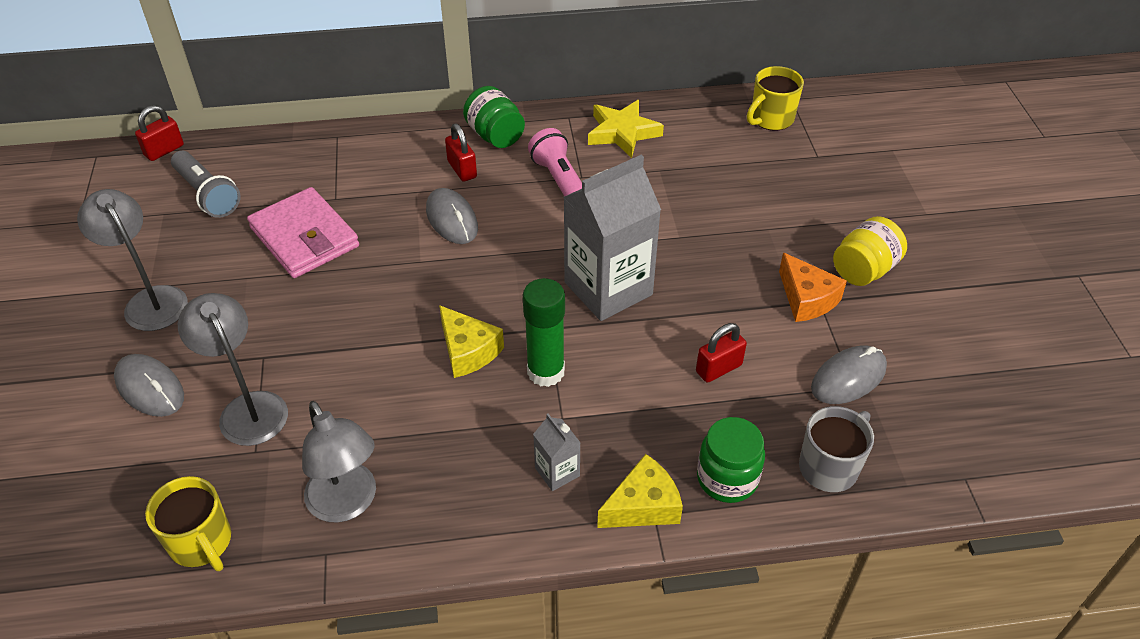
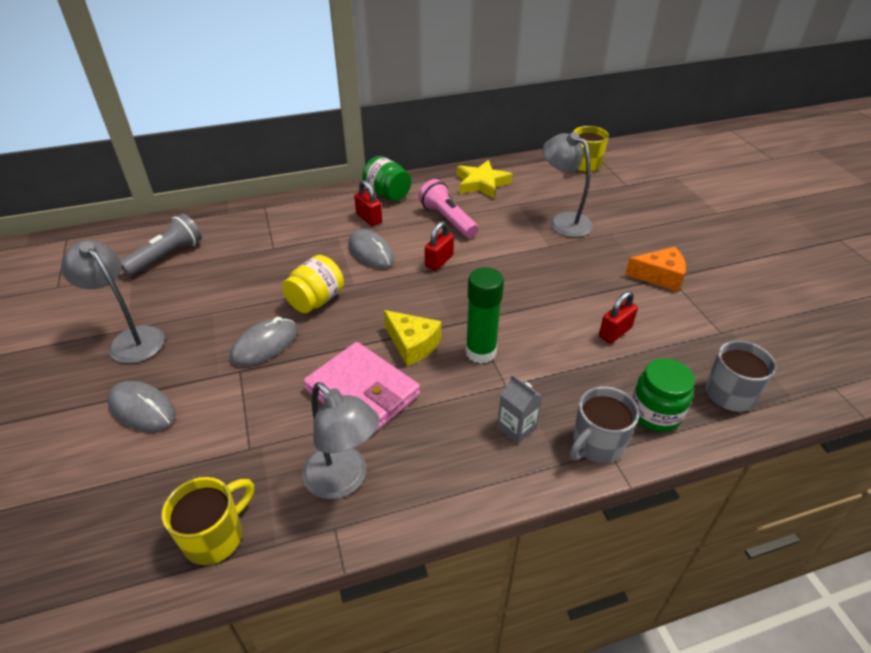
camera: 10 degrees left, 5 degrees down
(164, 150) = (124, 229): red padlock -> red padlock (439, 261)
(201, 543) = (215, 536): yellow mug -> yellow mug turned 90 degrees counterclockwise
(208, 194) = (167, 256): grey flashlight -> grey flashlight turned 90 degrees counterclockwise
(248, 408) = (235, 413): grey lamp -> grey lamp (563, 221)
(304, 237) = (255, 277): pink wallet -> pink wallet (362, 392)
(608, 288) = (508, 286): grey carton -> none
(643, 506) = (596, 444): yellow cheese -> grey mug
(806, 299) = (659, 276): orange cheese -> orange cheese turned 45 degrees counterclockwise
(848, 378) = (714, 326): grey mouse -> grey mouse (265, 345)
(864, 270) = (692, 252): yellow jar -> yellow jar (316, 300)

